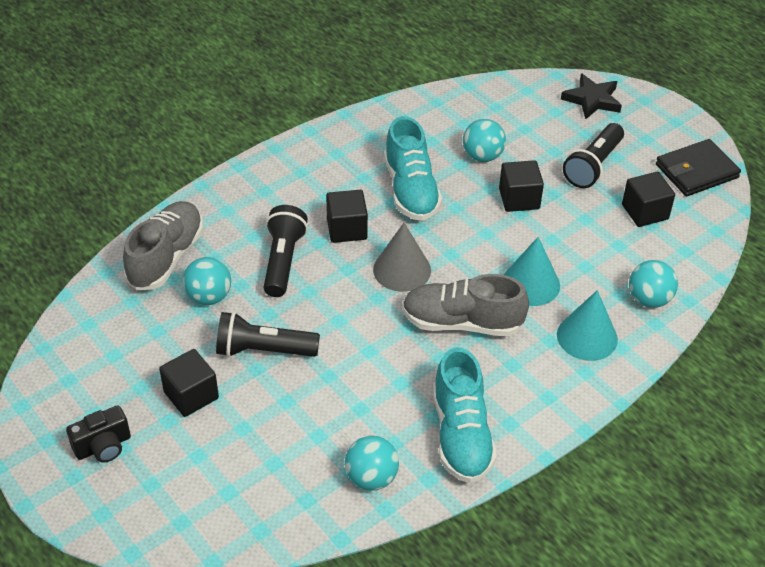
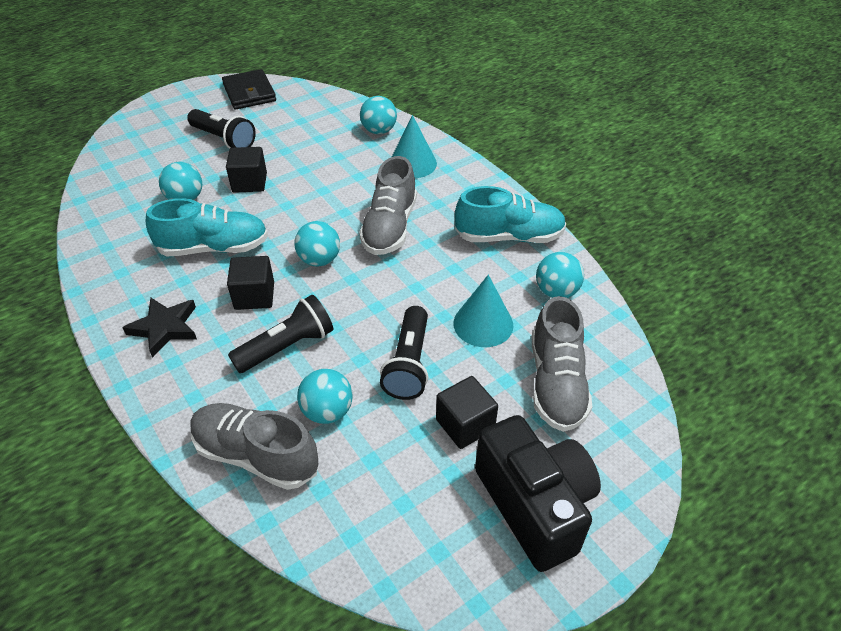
camera: 85 degrees left, 0 degrees up
(103, 446) = (535, 505): black camera -> black camera, size x1.99
(239, 470) = (556, 383): none -> grey shoe
(283, 261) = (287, 346): black flashlight -> black flashlight turned 135 degrees clockwise
(402, 270) = (319, 260): grey cone -> turquoise ball
(530, 284) = (352, 186): turquoise cone -> turquoise cone (483, 324)
(592, 100) = (140, 131): black star -> black star (165, 328)
(645, 212) = (286, 121): black cube -> none

